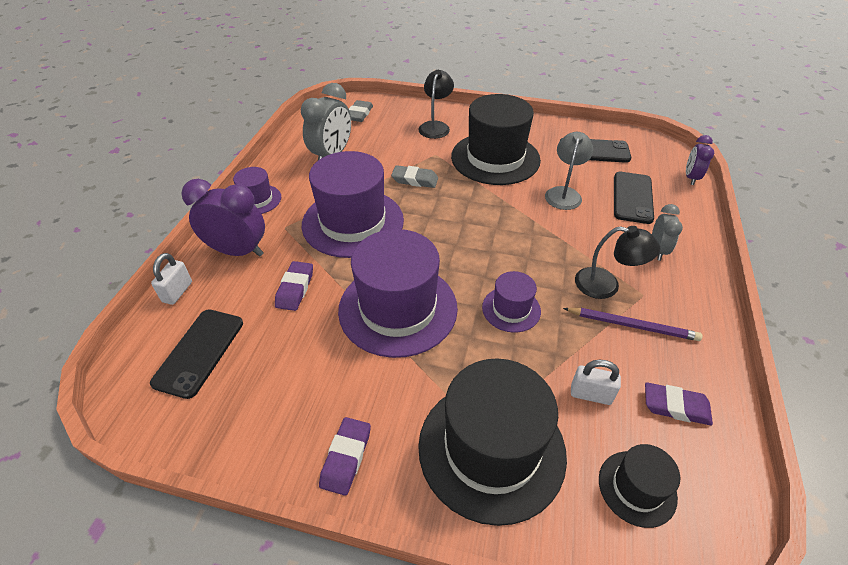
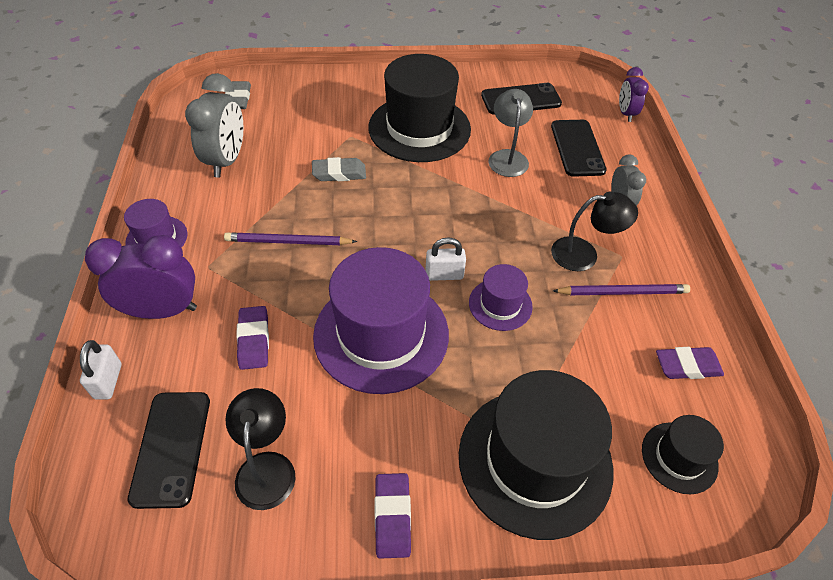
camera: 20 degrees left, 5 degrees up
(353, 222) = (288, 242): purple hat -> purple pencil
(435, 126) = (337, 99): black lamp -> black lamp (266, 467)
(590, 394) = (608, 376): white padlock -> white padlock (444, 274)

